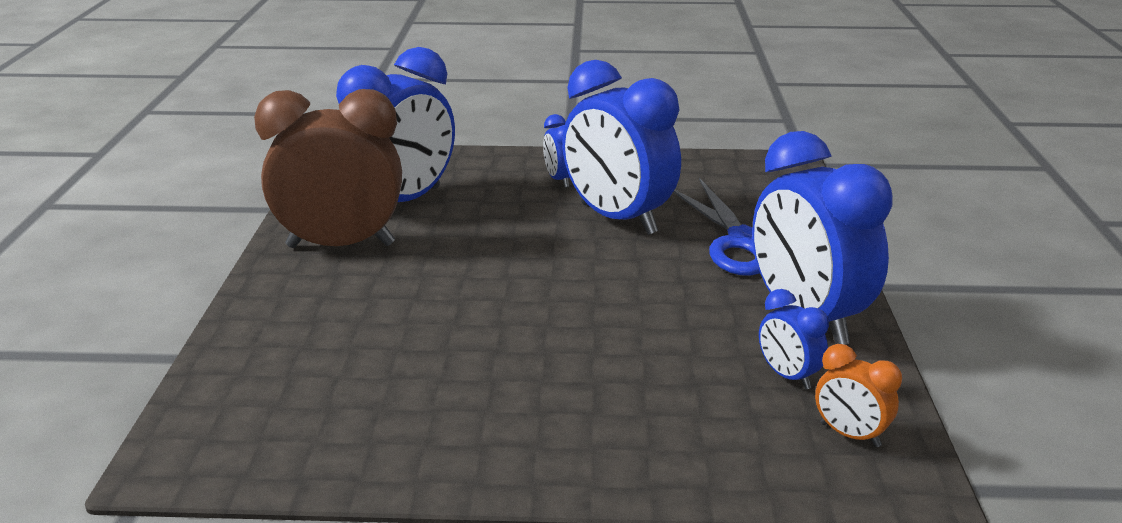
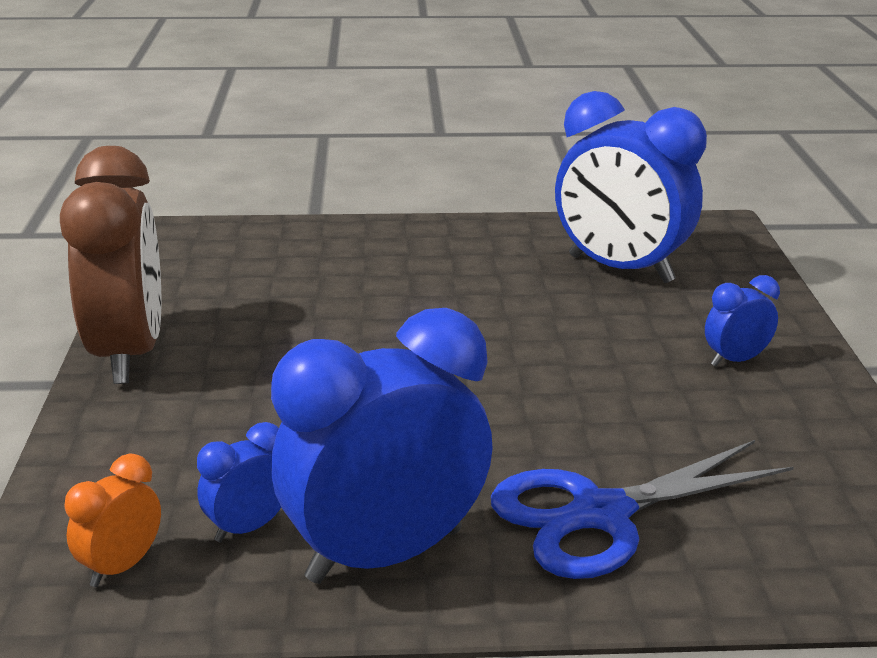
camera: 85 degrees right, 0 degrees up
(341, 245) = (507, 250): brown clock -> brown clock (128, 354)
(618, 219) = (634, 406): blue clock -> none

